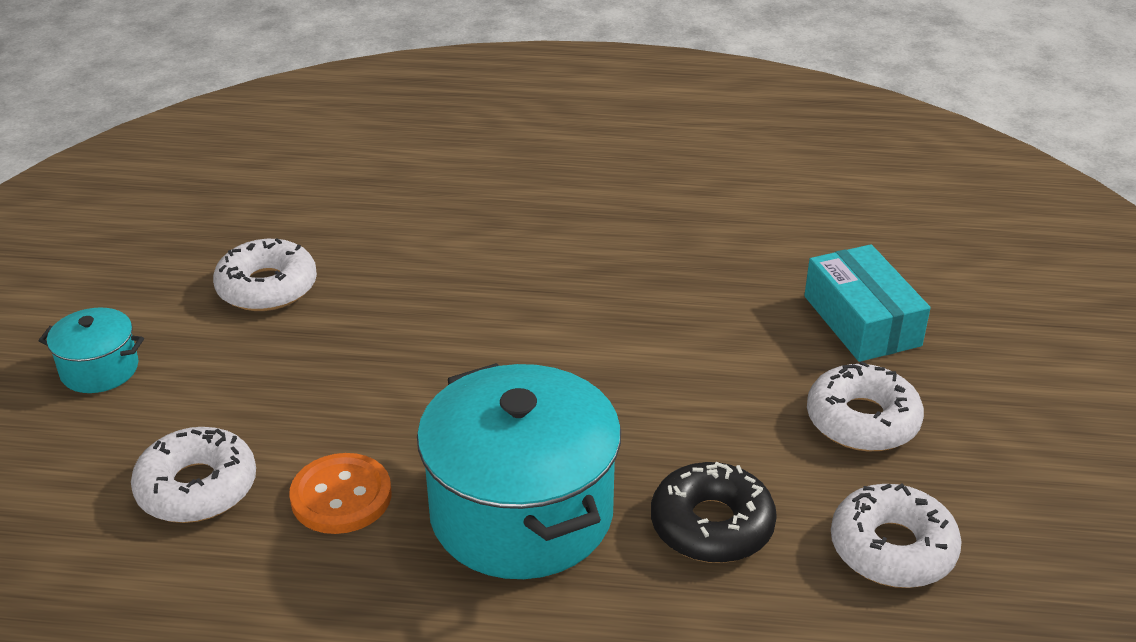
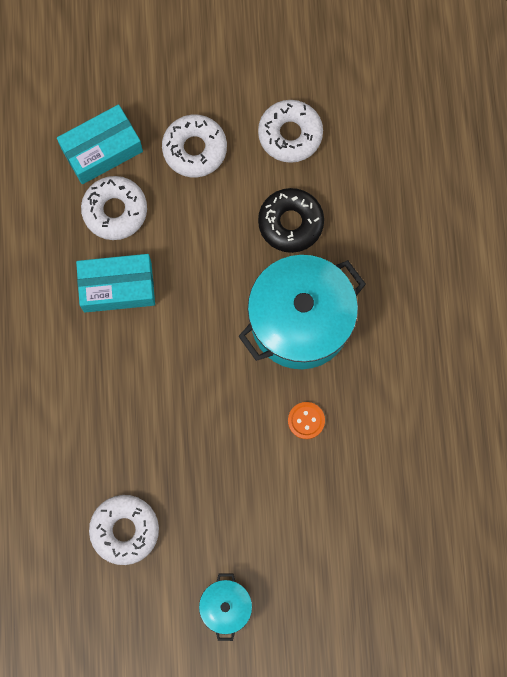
camera: 100 degrees left, 40 degrees up
(197, 487) = (314, 503): white donut -> white donut (115, 211)
(341, 496) = (306, 420): orange button -> orange button, size x0.66
(632, 315) = (117, 287): none -> turquoise box

